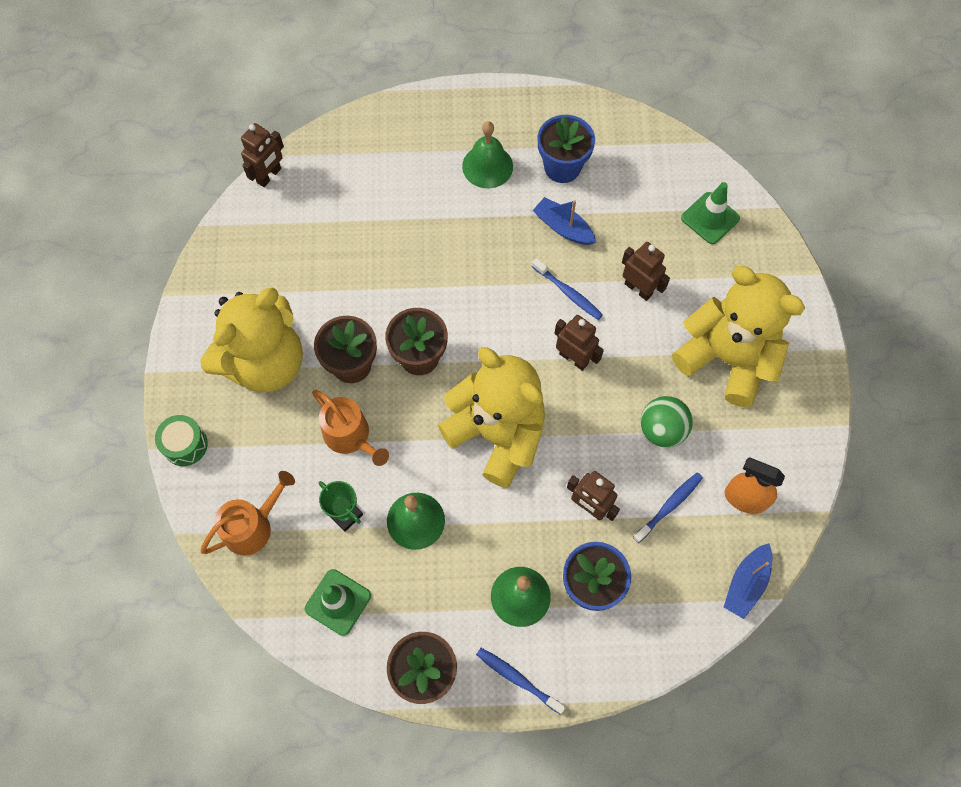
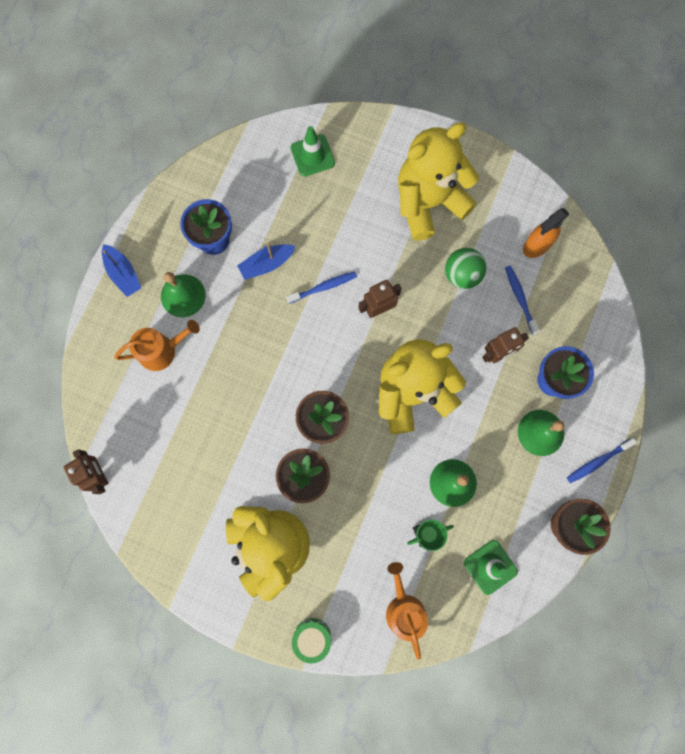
camera: 65 degrees left, 10 degrees up
(350, 436) = (364, 503): orange watering can -> orange watering can (162, 350)
(638, 289) = (345, 235): brown robot -> none
(746, 583) = (595, 276): blue boat -> blue boat (123, 274)

